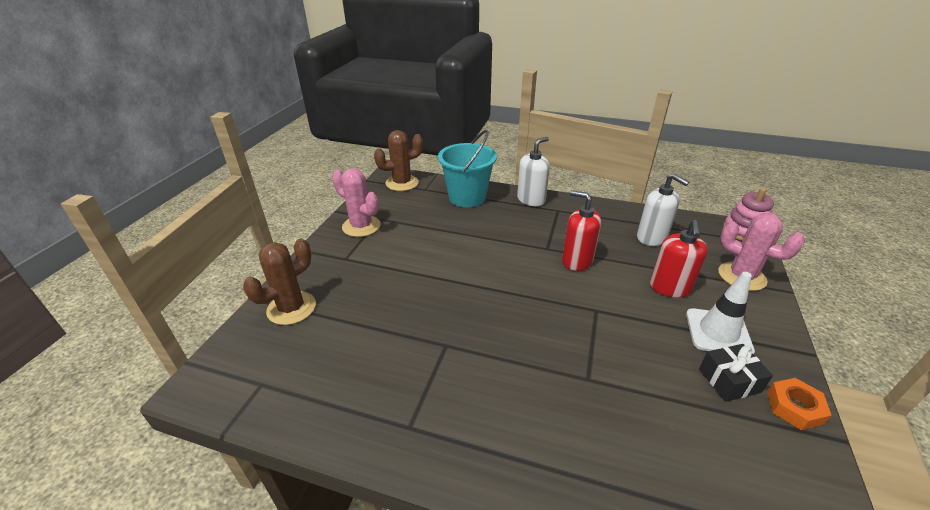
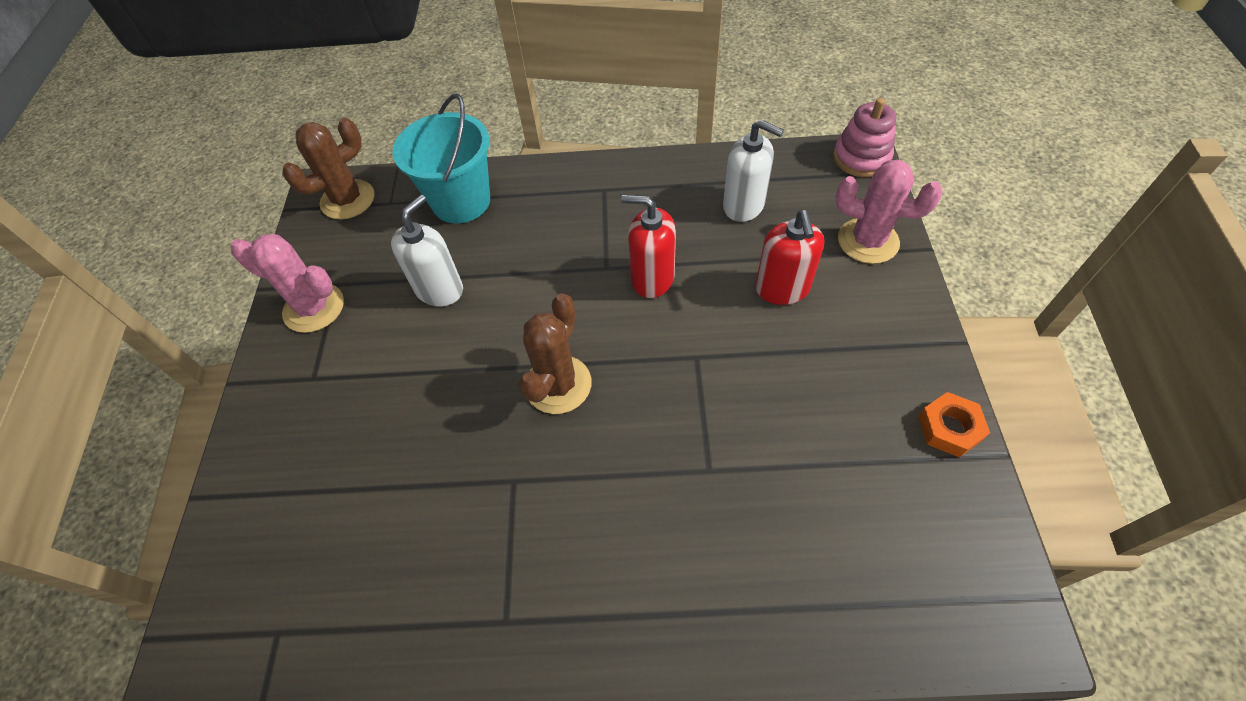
camera: 15 degrees left, 20 degrees up
(291, 308) = (266, 494): brown cactus -> brown cactus (558, 384)
(531, 199) = (559, 179): white soap dispenser -> white soap dispenser (439, 289)
(718, 332) = (851, 344): white traffic cone -> none
(729, 380) = (874, 414): black gift -> none

